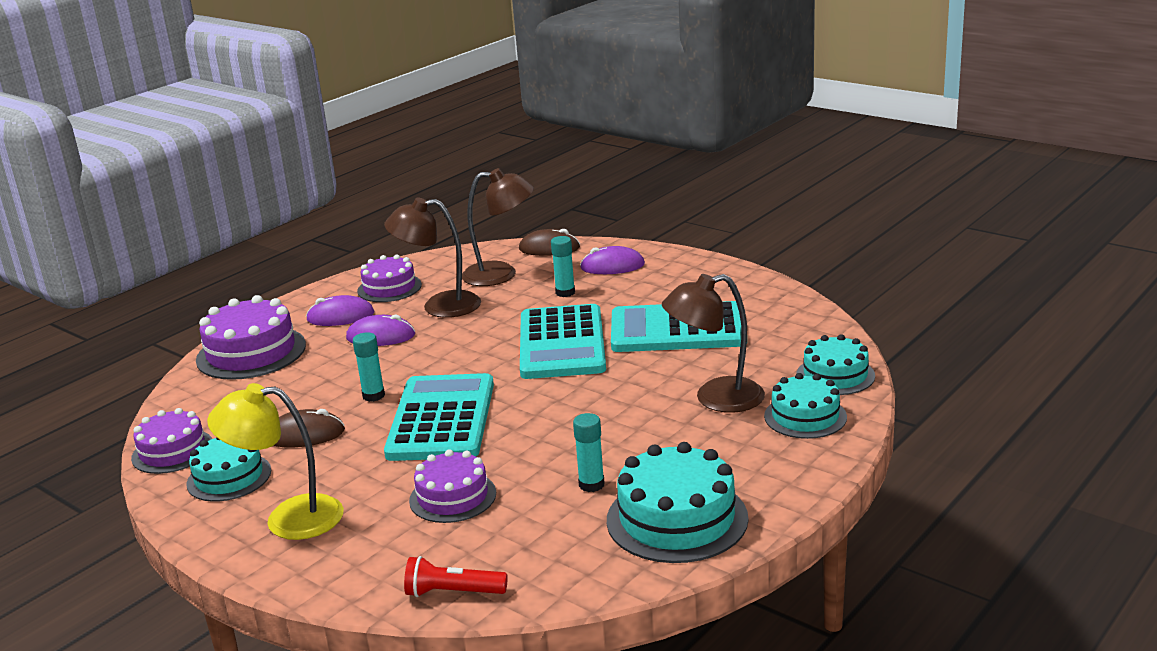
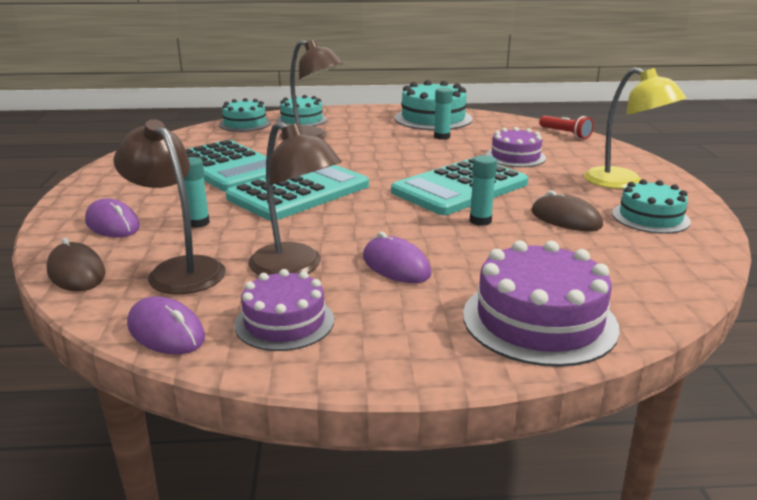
camera: 135 degrees left, 0 degrees up
(172, 451) = (692, 255): purple cake -> none
(340, 317) = (392, 312): purple mouse -> purple mouse (166, 331)

